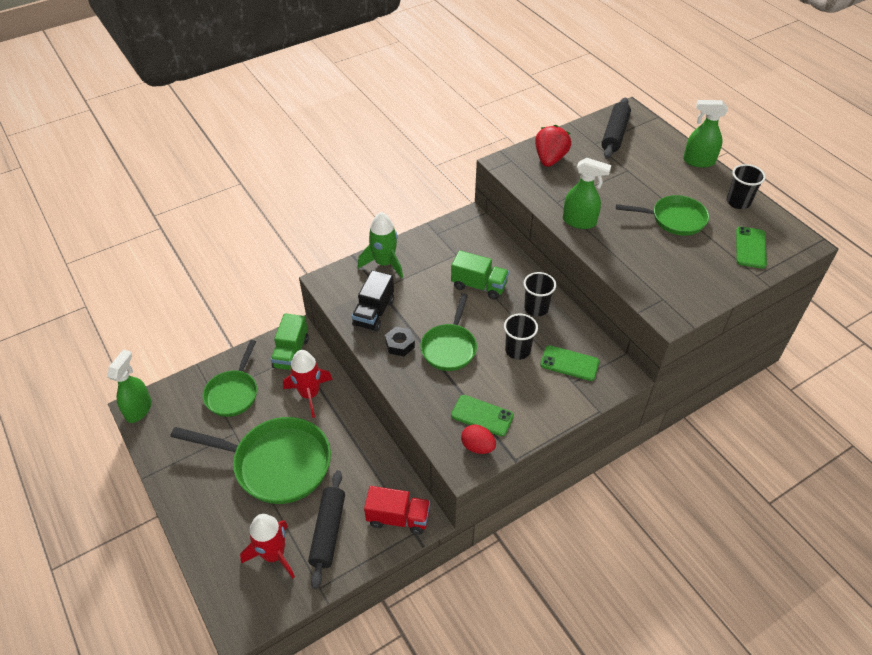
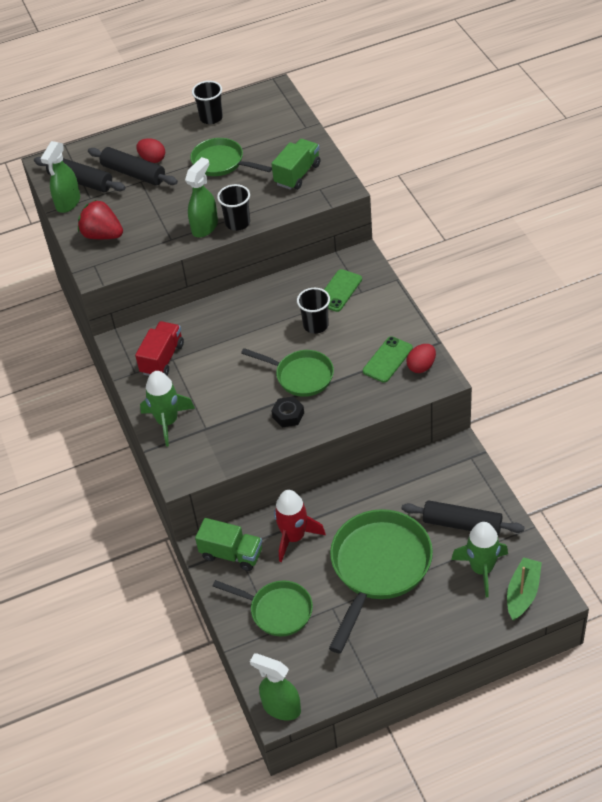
camera: 75 degrees left, 0 degrees up
(244, 596) = (522, 593): none -> green boat
(274, 554) = (481, 569): red rocket -> green rocket
(374, 313) = (239, 434): black truck -> none
(398, 518) = (454, 468): red truck -> red truck (162, 359)
(479, 286) = (223, 345): green truck -> green truck (297, 174)
(536, 308) = (265, 305): black cup -> black cup (237, 223)
(637, 164) = (133, 173): none -> black rolling pin
(661, 172) = (152, 159): none -> red egg
(674, 219) = (221, 163): green pan -> green pan turned 75 degrees counterclockwise
(698, 161) = (145, 131): green spray bottle -> green spray bottle (68, 203)
(750, 247) = (271, 123): green phone -> none

